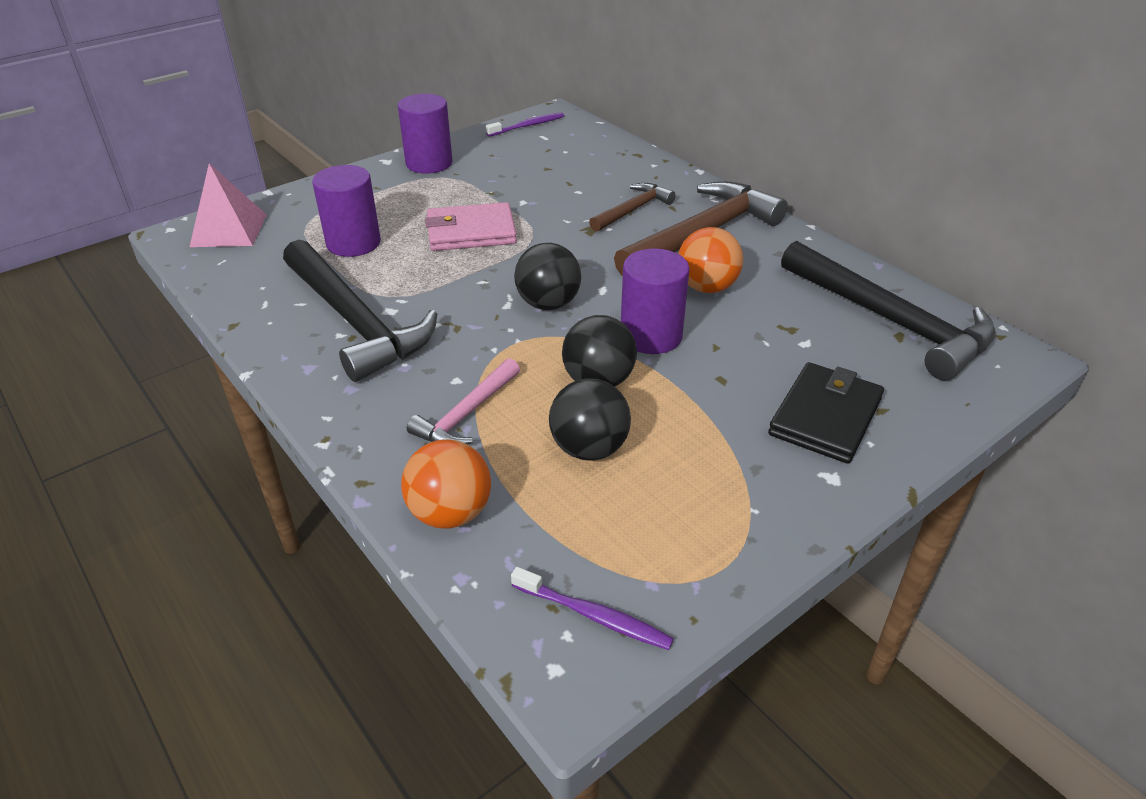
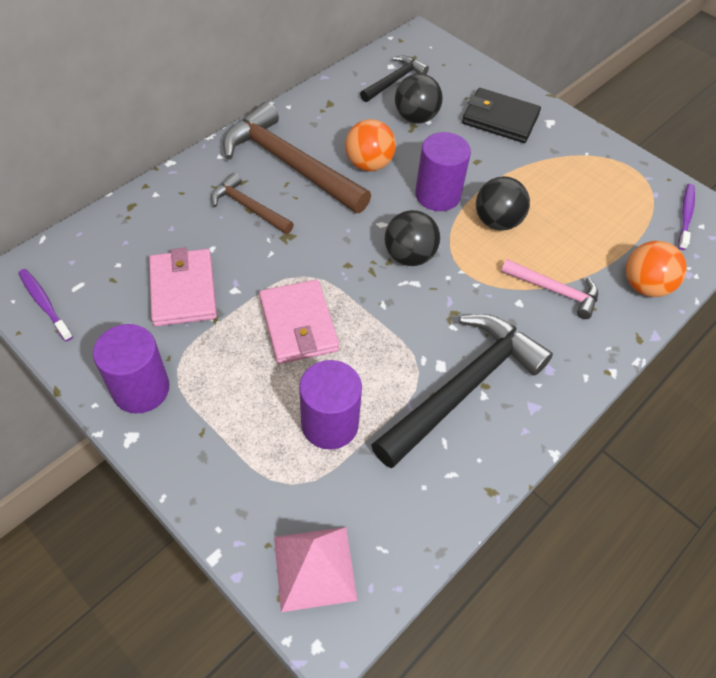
camera: 100 degrees left, 15 degrees up
(528, 178) = (183, 290): none -> pink wallet
(589, 448) = (565, 223): black ball -> black ball (416, 118)
(890, 321) = (394, 81): black hammer -> black hammer, size x0.53

